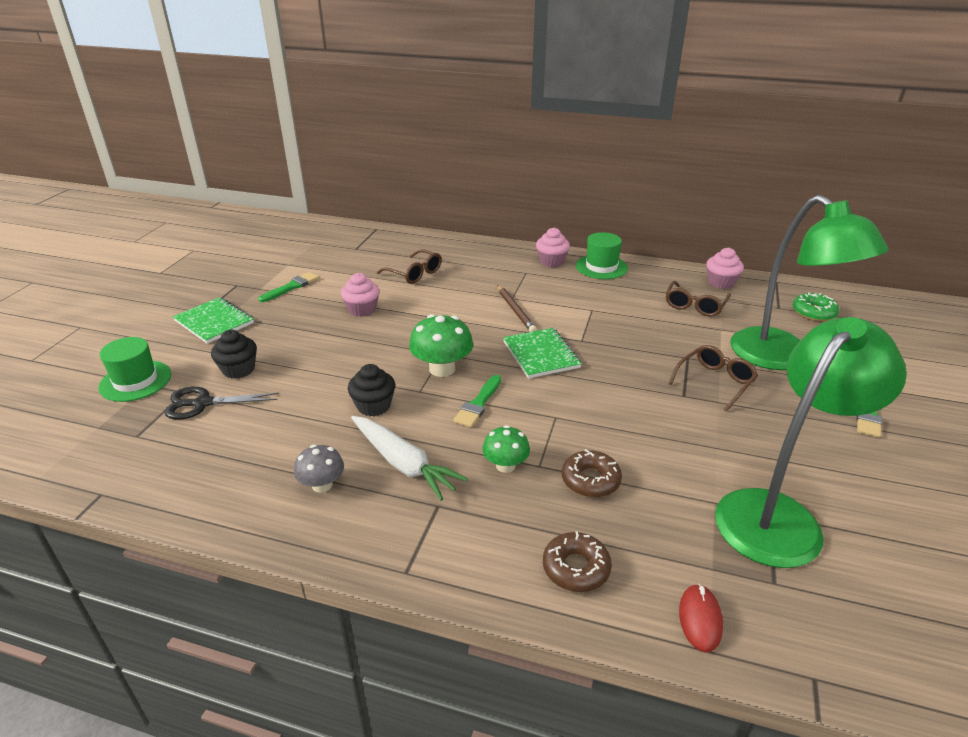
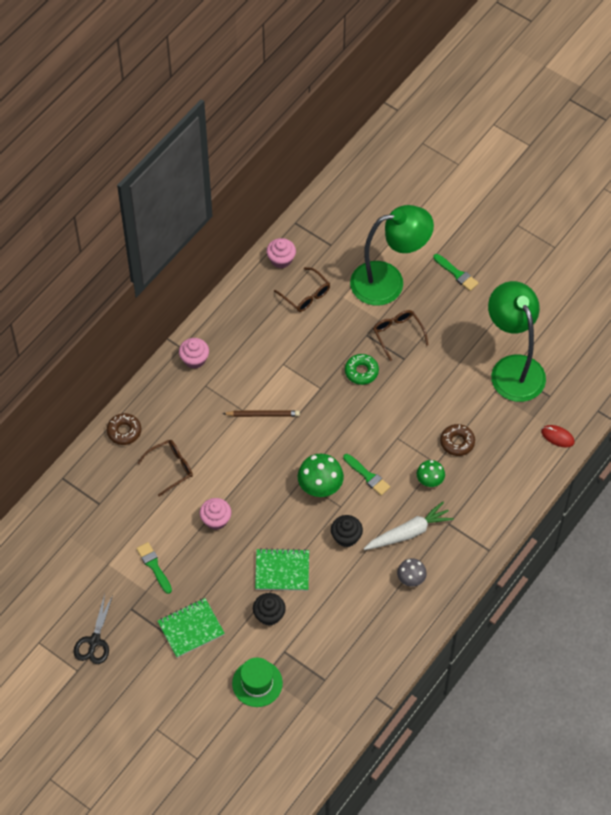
camera: 70 degrees left, 25 degrees up
(203, 403) = (303, 639): black scissors -> black scissors (94, 641)
(541, 354) = (328, 420): green notebook -> green notebook (282, 570)
(576, 568) = (513, 474): brown donut -> brown donut (124, 431)
(601, 267) = (220, 328): green hat -> none
(813, 312) = (346, 228): green donut -> green donut (361, 372)

